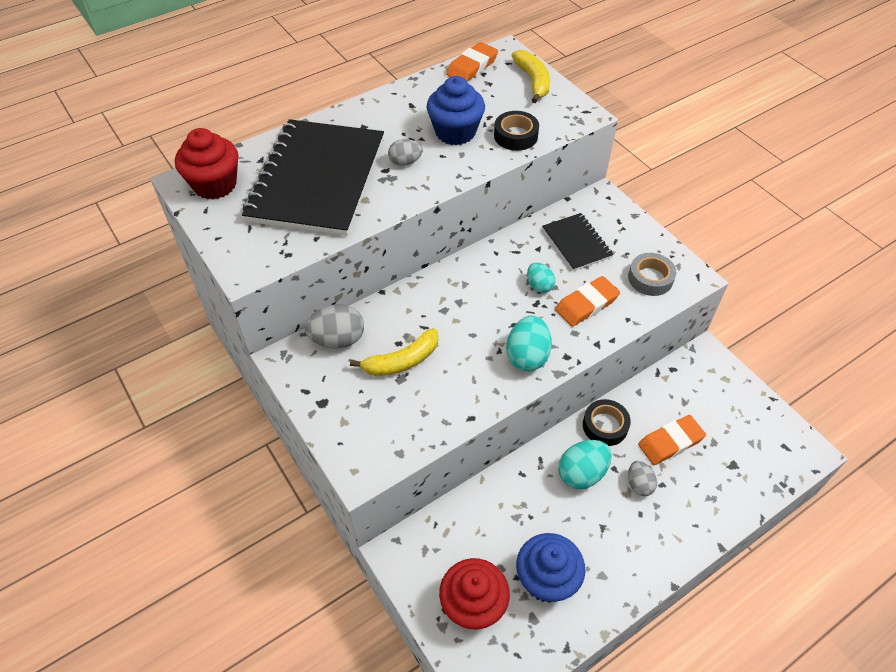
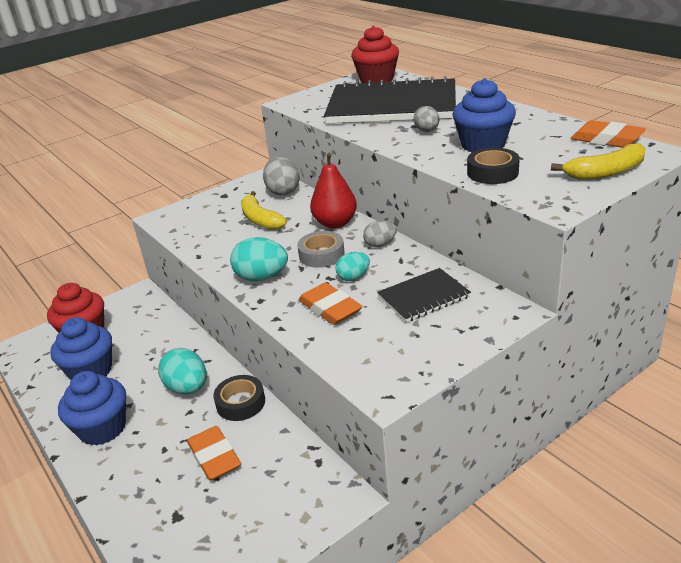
camera: 90 degrees right, 20 degrees down
(433, 294) = (335, 223): none -> red pear
(636, 546) = (102, 428): none -> blue cupcake
(639, 484) = (167, 430): grey egg -> grey egg (380, 244)
(650, 278) = (376, 354): grey tape -> grey tape (321, 255)

